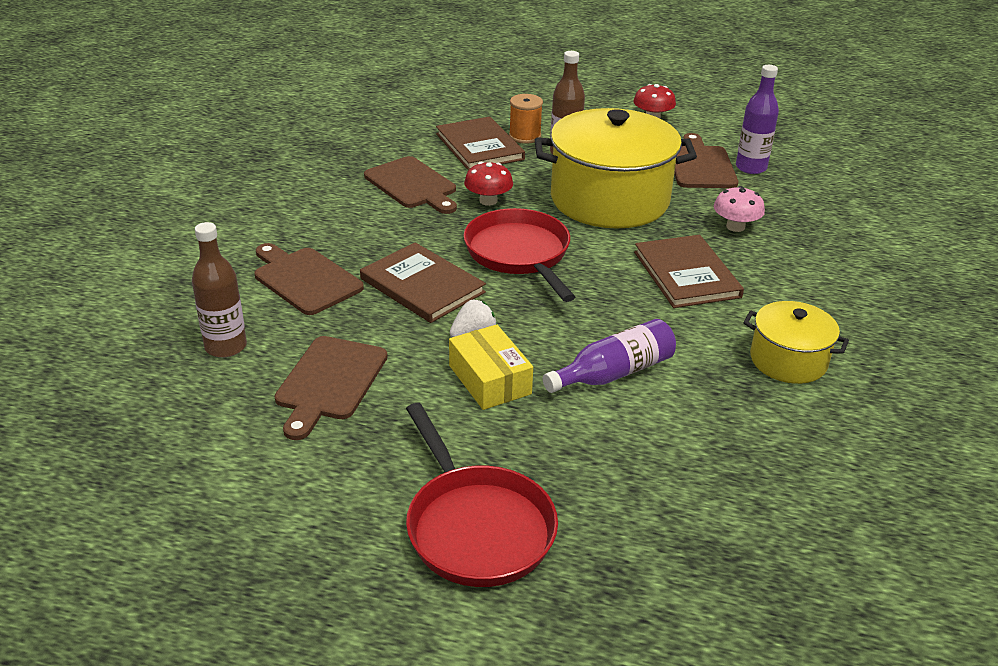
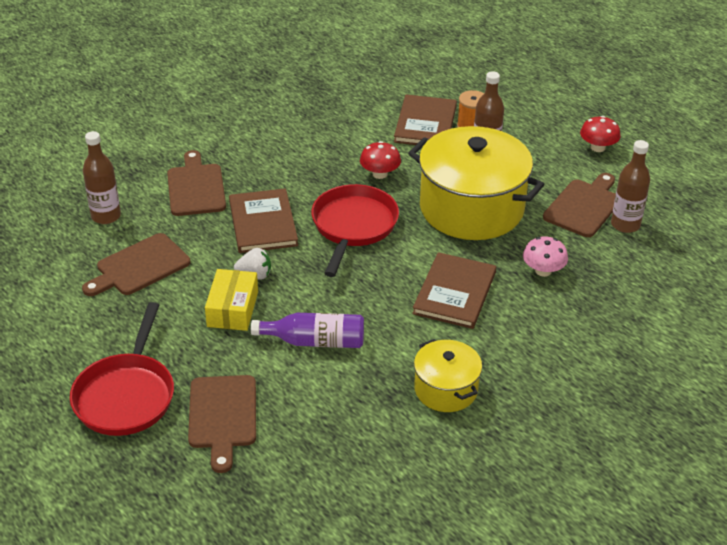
camera: 35 degrees right, 5 degrees up
(412, 185) = (340, 140): brown cutting board -> brown cutting board (222, 416)
(751, 167) = (625, 225): purple bottle -> brown bottle

